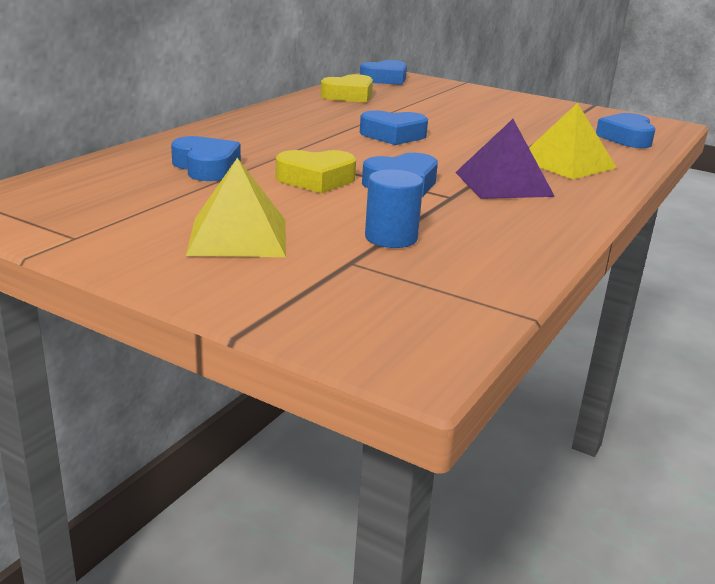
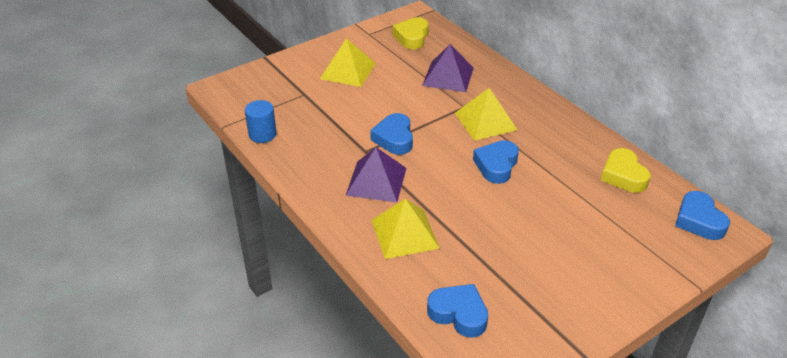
camera: 115 degrees right, 15 degrees up
(206, 167) = (448, 76): blue heart -> purple pyramid
(307, 143) = (485, 121): none -> yellow pyramid
(316, 179) = (414, 109): yellow heart -> yellow heart (412, 37)
(391, 238) = (322, 112): blue cylinder -> blue cylinder (262, 134)

